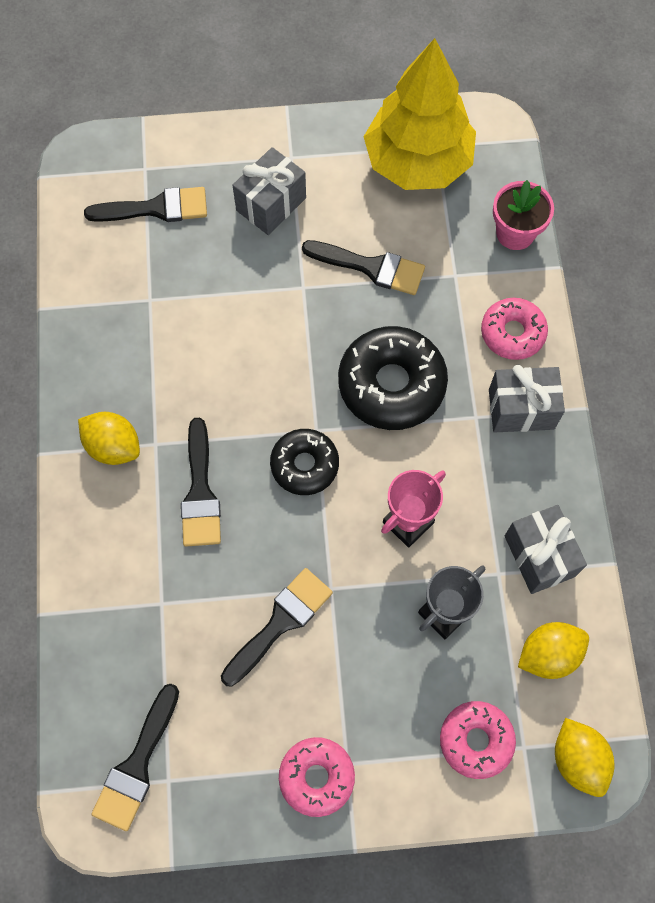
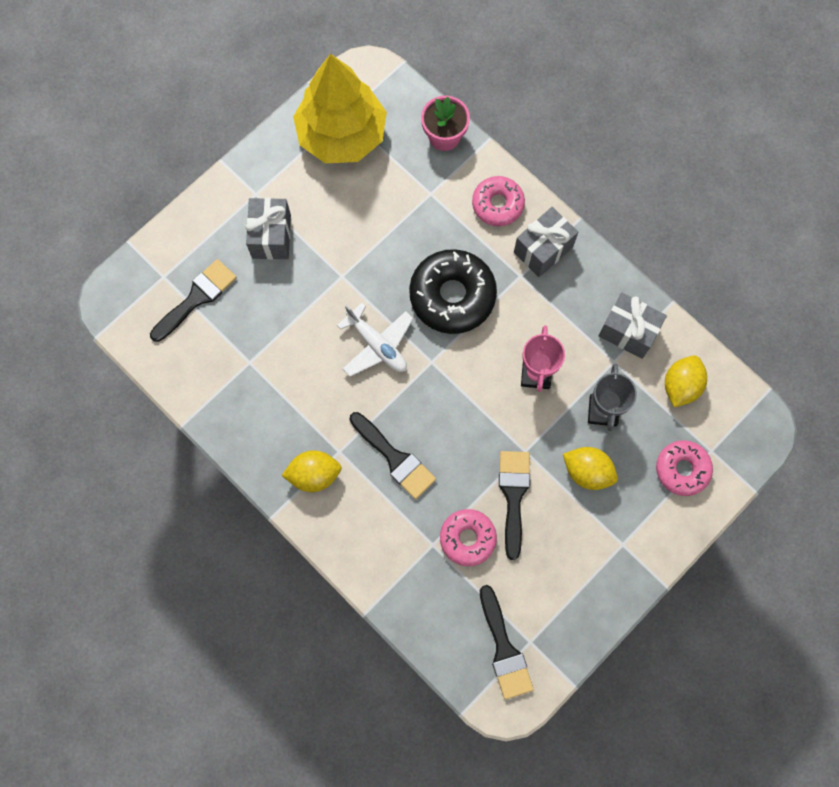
camera: 40 degrees left, 5 degrees up
(279, 374) = (377, 345): none -> white plane
(304, 465) = (443, 389): black donut -> none
(316, 777) = (612, 566): pink donut -> pink donut (467, 538)
(371, 267) = (373, 229): black brush -> none
(578, 759) = (745, 432): yellow lemon -> yellow lemon (587, 471)

